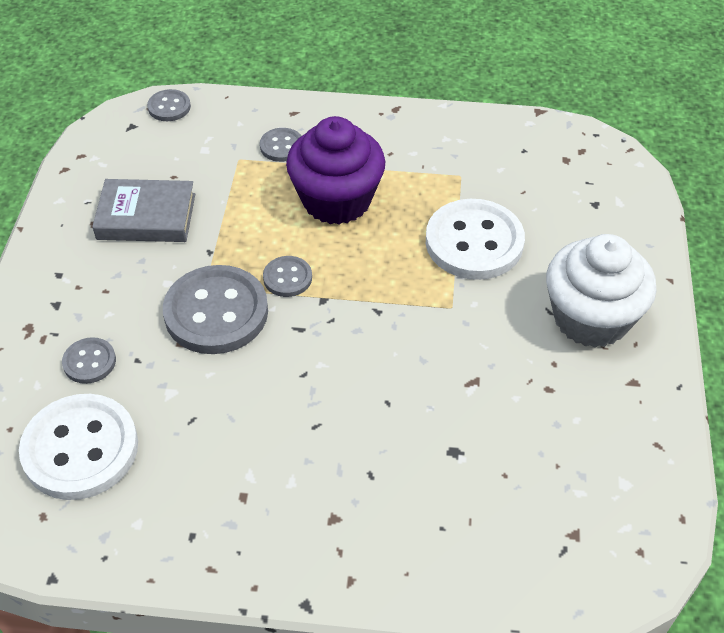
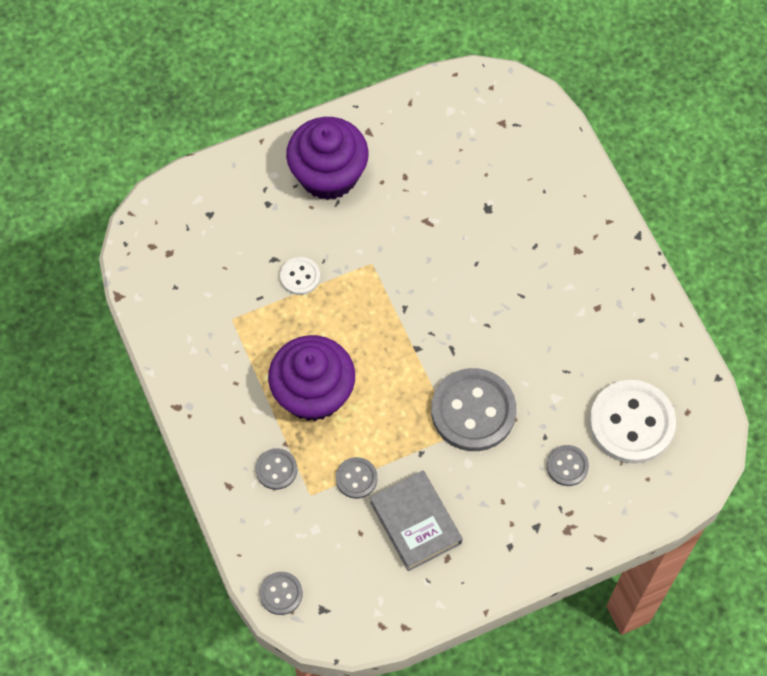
camera: 120 degrees left, 15 degrees up
(287, 278) = (412, 383): grey button -> grey button (356, 478)
(474, 242) = (300, 277): white button -> white button, size x0.49
(591, 318) = (328, 175): white cupcake -> purple cupcake

